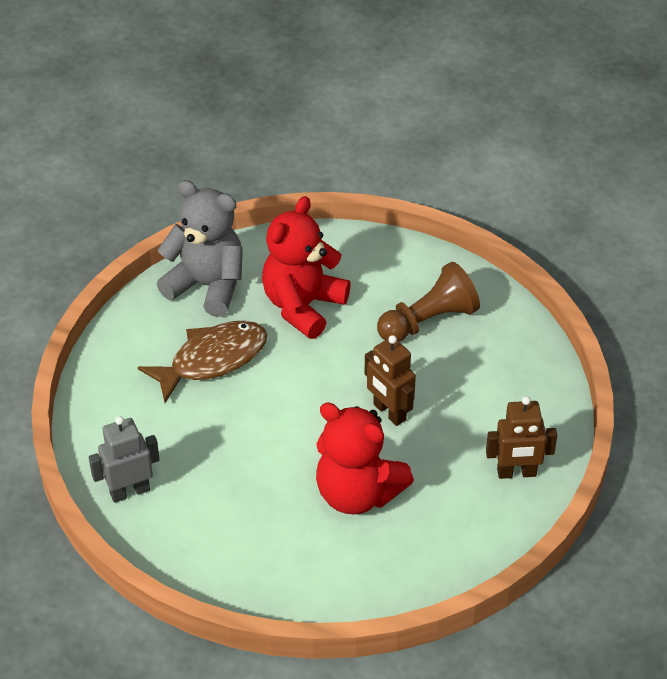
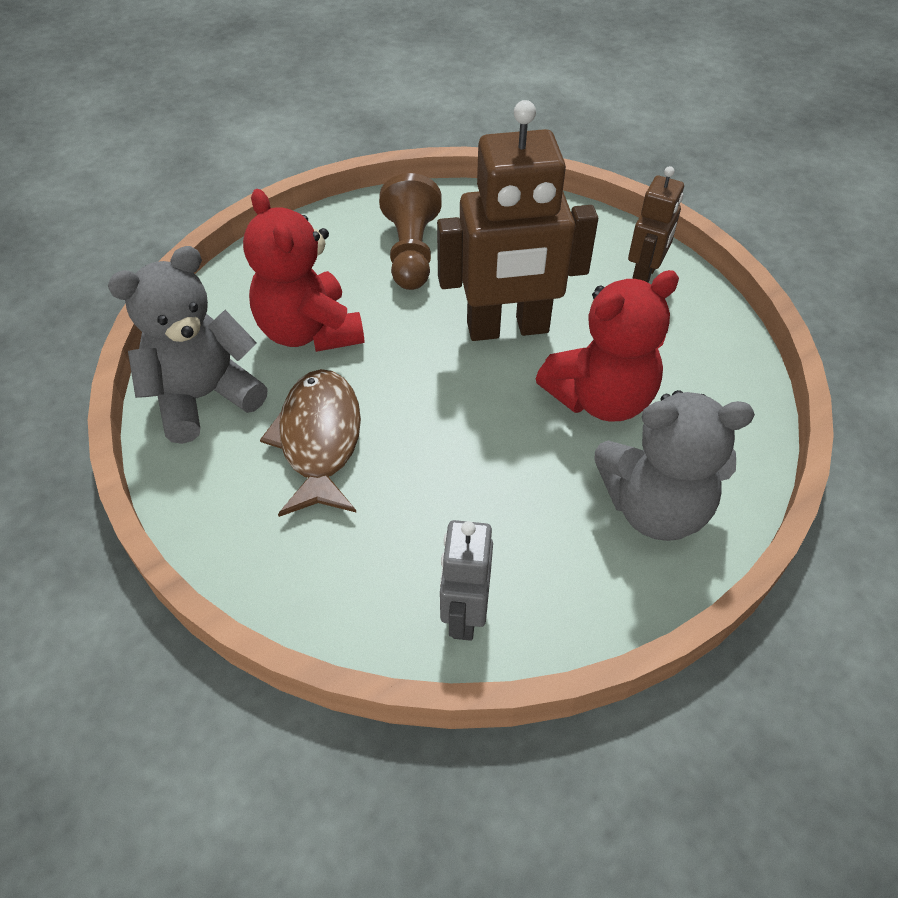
camera: 60 degrees left, 5 degrees up
(276, 559) = (655, 507): none -> grey teddy bear
(389, 412) = (508, 328): brown robot -> brown robot, size x1.84

